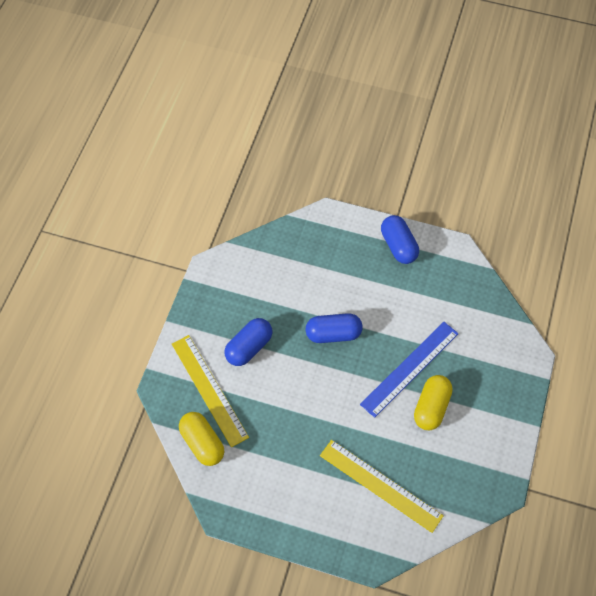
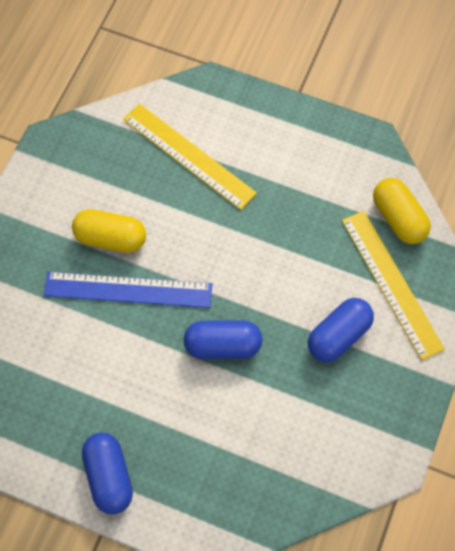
camera: 175 degrees left, 5 degrees up
(410, 368) = (128, 290): blue ruler -> blue ruler turned 45 degrees clockwise
(431, 407) = (110, 238): yellow capsule -> yellow capsule turned 75 degrees clockwise

